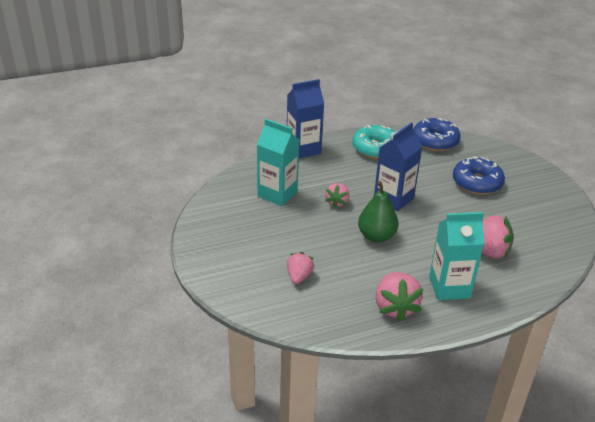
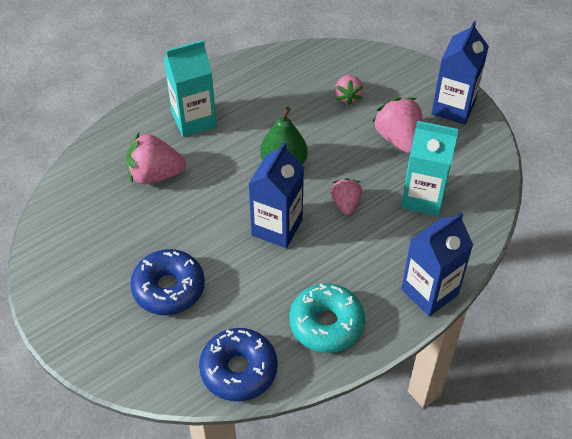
camera: 165 degrees right, 15 degrees up
(211, 247) = (453, 108): none -> blue carton
(395, 307) = (244, 87): pink strawberry -> pink strawberry (398, 139)

